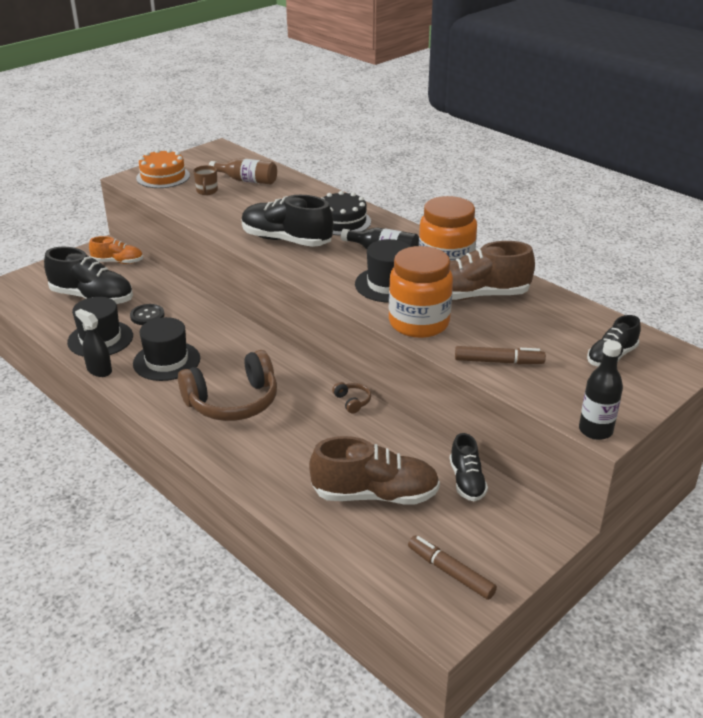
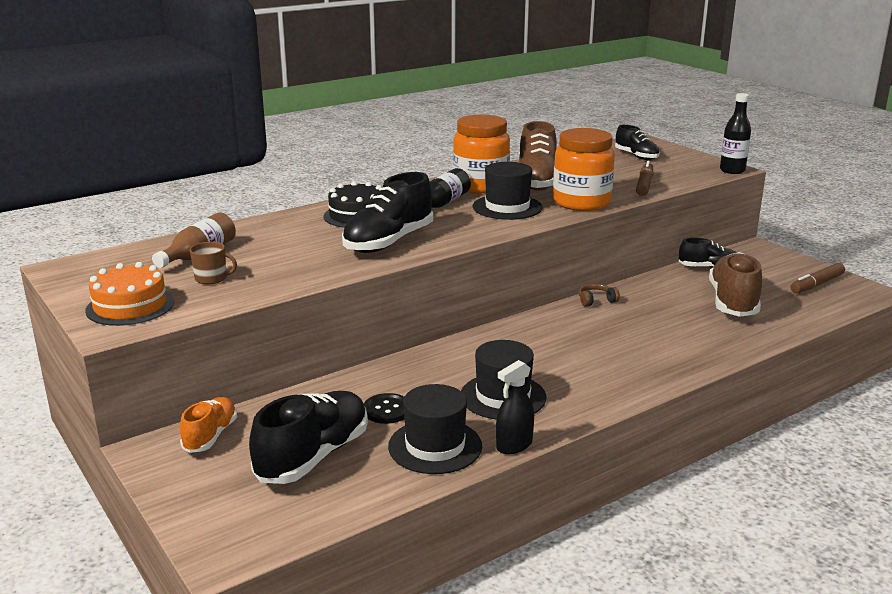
camera: 80 degrees left, 10 degrees down
(233, 402) = (592, 358): brown headphones -> none

